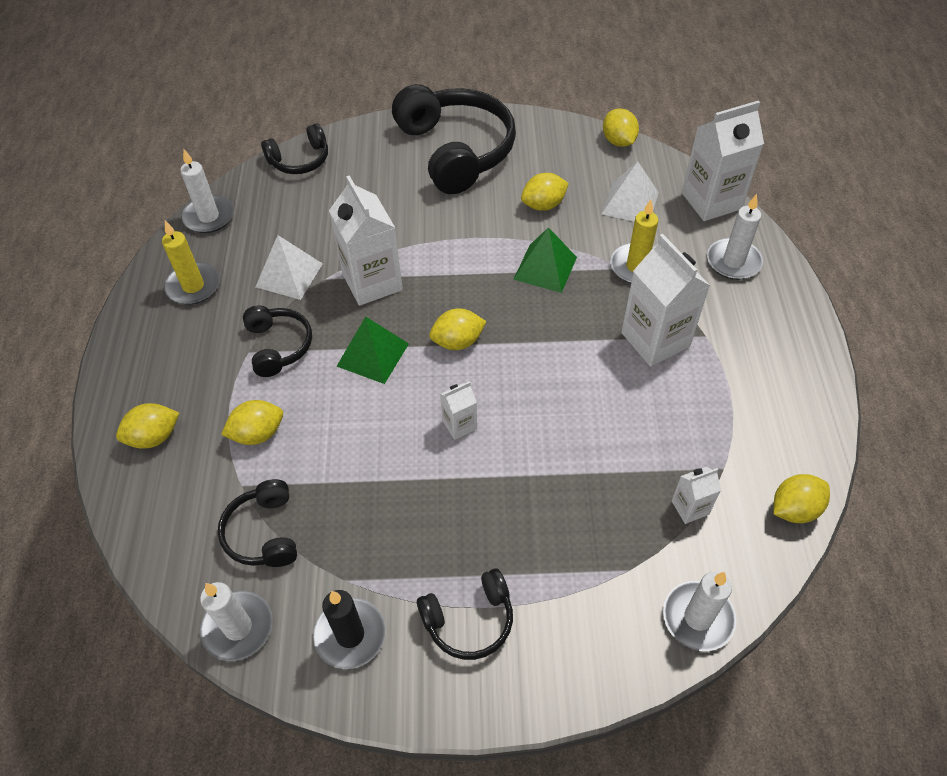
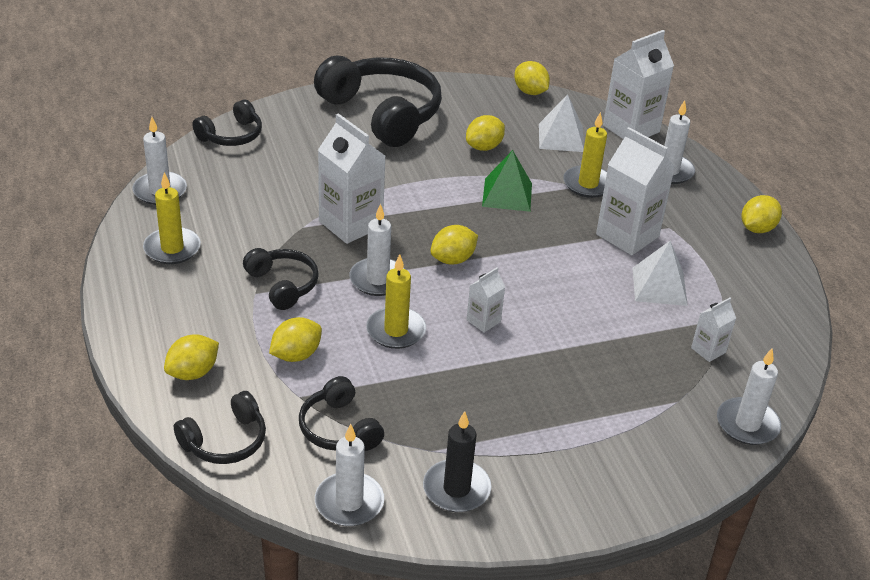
camera: 20 degrees left, 15 degrees down
(289, 275) = (266, 228): white pyramid -> white pyramid (659, 286)
(366, 421) = (396, 330): none -> yellow candle
(372, 354) = (377, 279): green pyramid -> white candle
(469, 620) = (557, 460): black headphones -> black headphones (225, 441)
(794, 509) = (792, 338): yellow lemon -> yellow lemon (757, 229)

